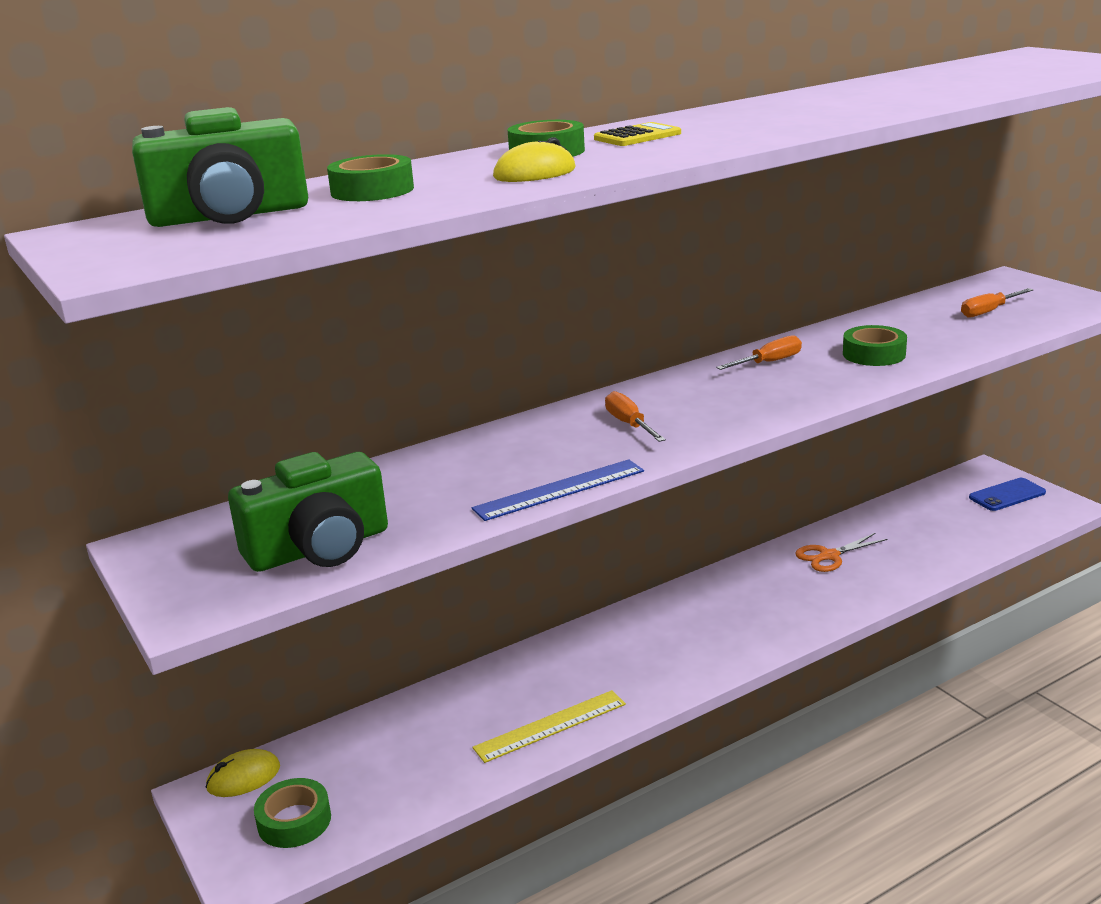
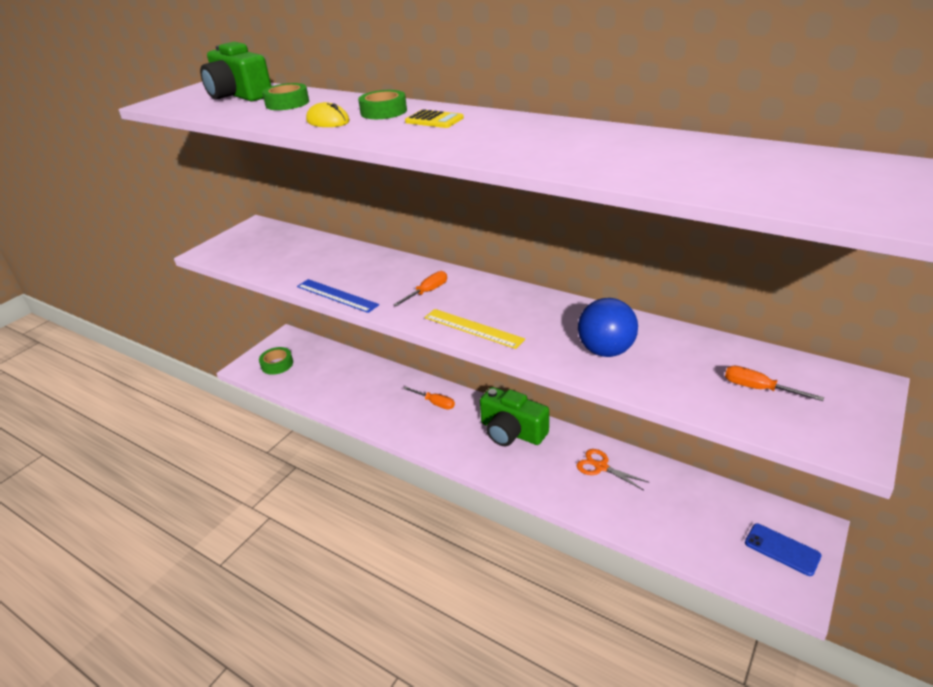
camera: 65 degrees right, 10 degrees up
(243, 777) = (299, 341): yellow mouse -> none
(319, 548) = (261, 258): green camera -> green camera (512, 432)
(550, 726) = (366, 410): yellow ruler -> yellow ruler (473, 328)
(769, 362) = (556, 313): orange screwdriver -> orange screwdriver (435, 403)
(874, 354) = (606, 350): green tape -> blue ball

